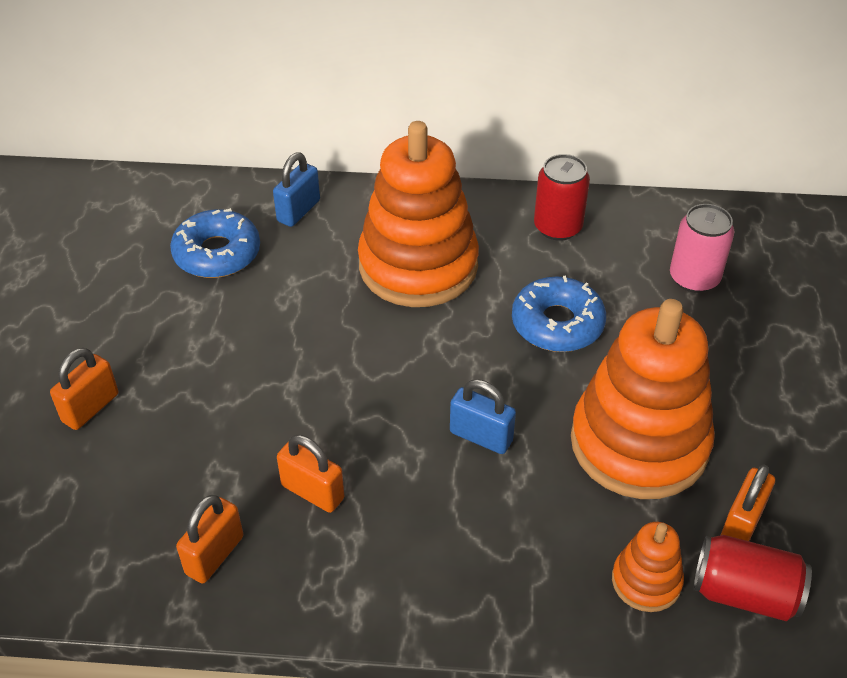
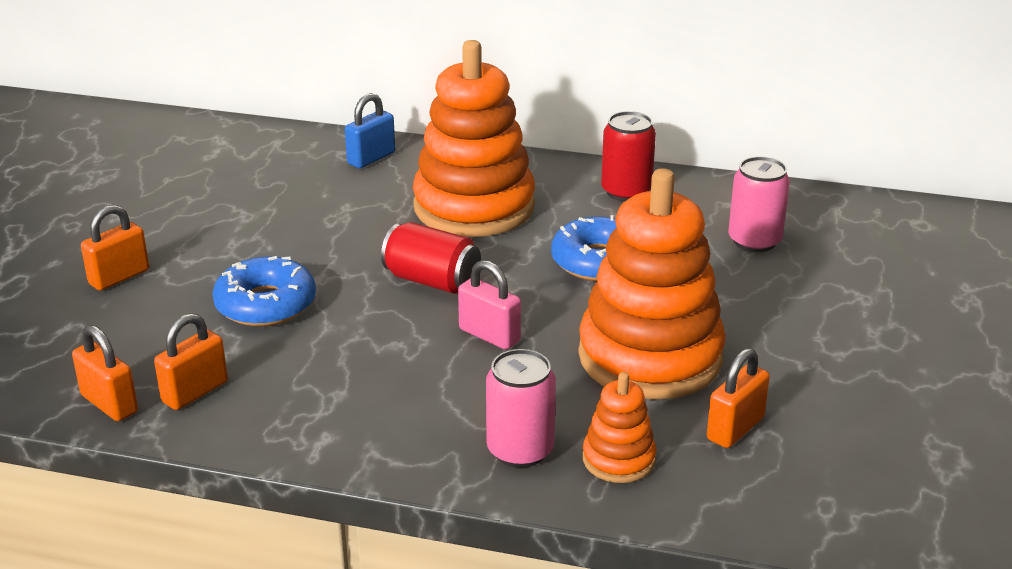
camera: 10 degrees right, 15 degrees down
(217, 253) = (281, 181): blue donut -> blue donut (266, 304)
(312, 492) = (307, 358): orange padlock -> orange padlock (109, 404)
(481, 436) = (489, 335): blue padlock -> pink padlock
(552, 584) = (520, 450): none -> pink can
(744, 593) = (719, 480): red can -> red can (432, 281)

